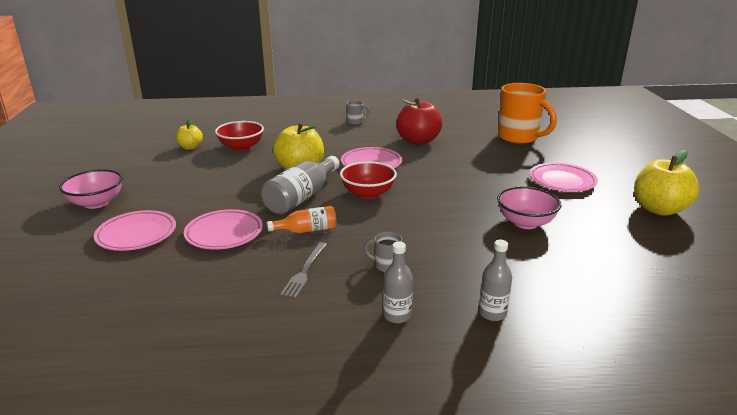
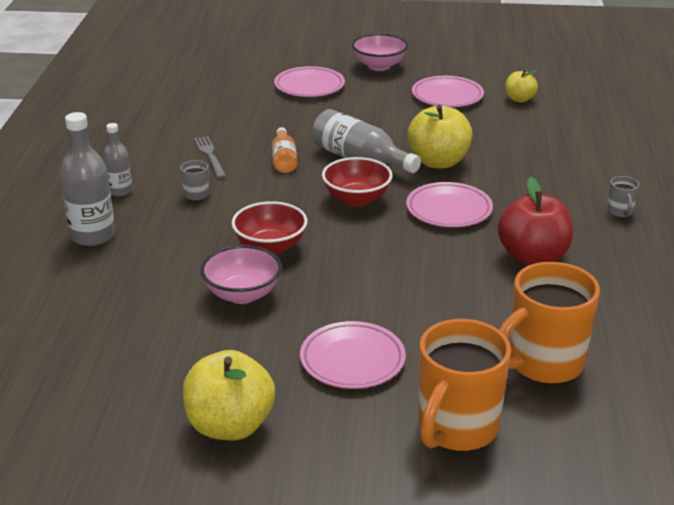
camera: 100 degrees right, 5 degrees up
(224, 233) = (295, 121): pink plate -> pink plate (447, 96)
(241, 147) = (516, 127): red bowl -> red bowl (270, 247)
(305, 271) = (210, 156): grey fork -> grey fork turned 45 degrees clockwise
(492, 313) = (92, 236): grey bottle -> grey bottle, size x1.69
(590, 154) = (456, 429): none -> orange mug

